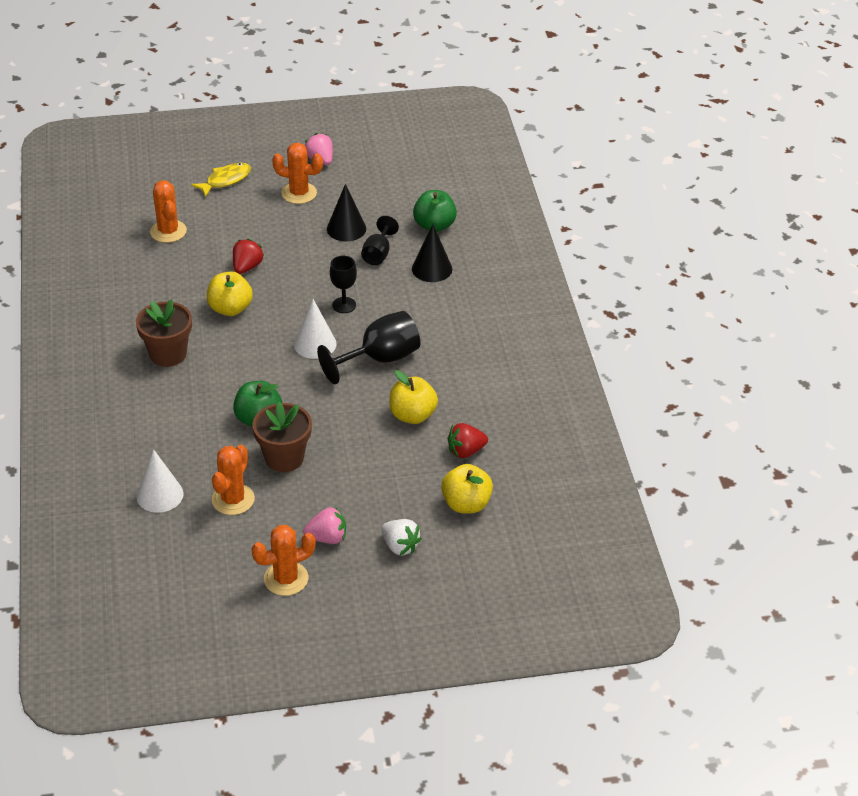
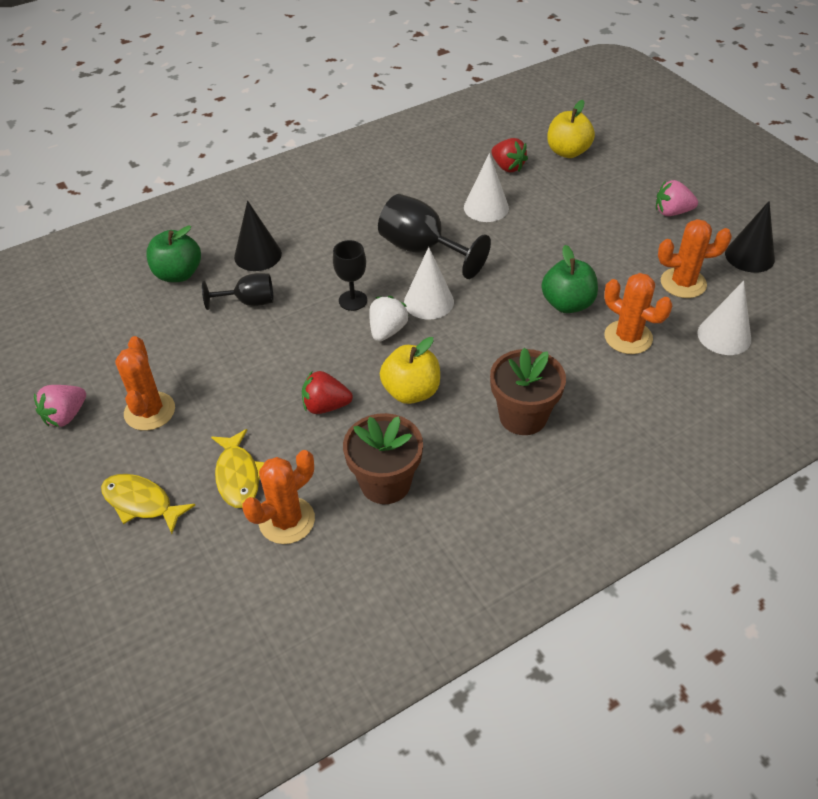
camera: 110 degrees left, 5 degrees up
(217, 219) = (238, 476): none -> yellow fish
(284, 458) = (603, 268): brown flower pot -> brown flower pot (385, 483)
(286, 579) = (737, 220): orange cactus -> orange cactus (628, 337)
(327, 538) = (672, 212): pink strawberry -> pink strawberry turned 60 degrees counterclockwise
(346, 228) = (210, 343): black cone -> black cone (749, 256)
(400, 546) = (643, 172): white strawberry -> white strawberry (387, 331)
(412, 415) = (486, 207): yellow apple -> white cone

